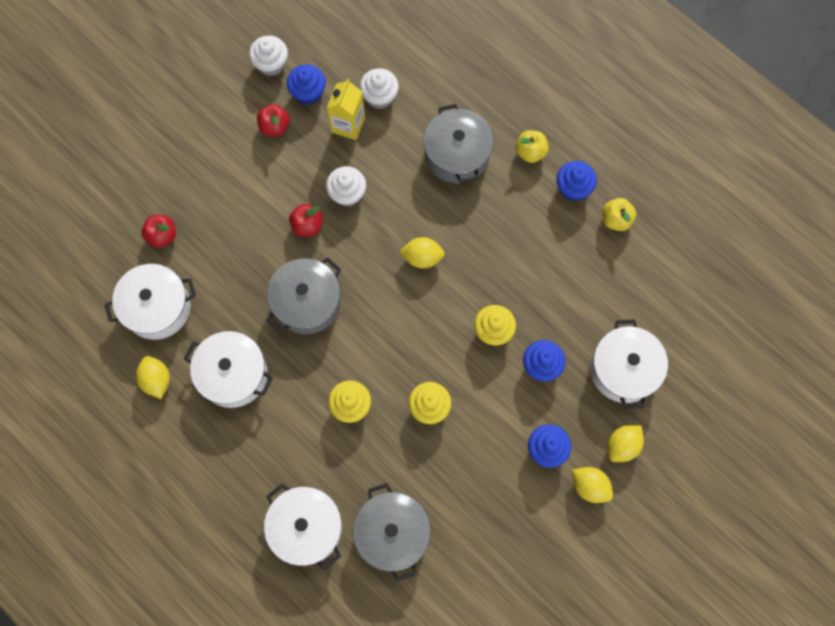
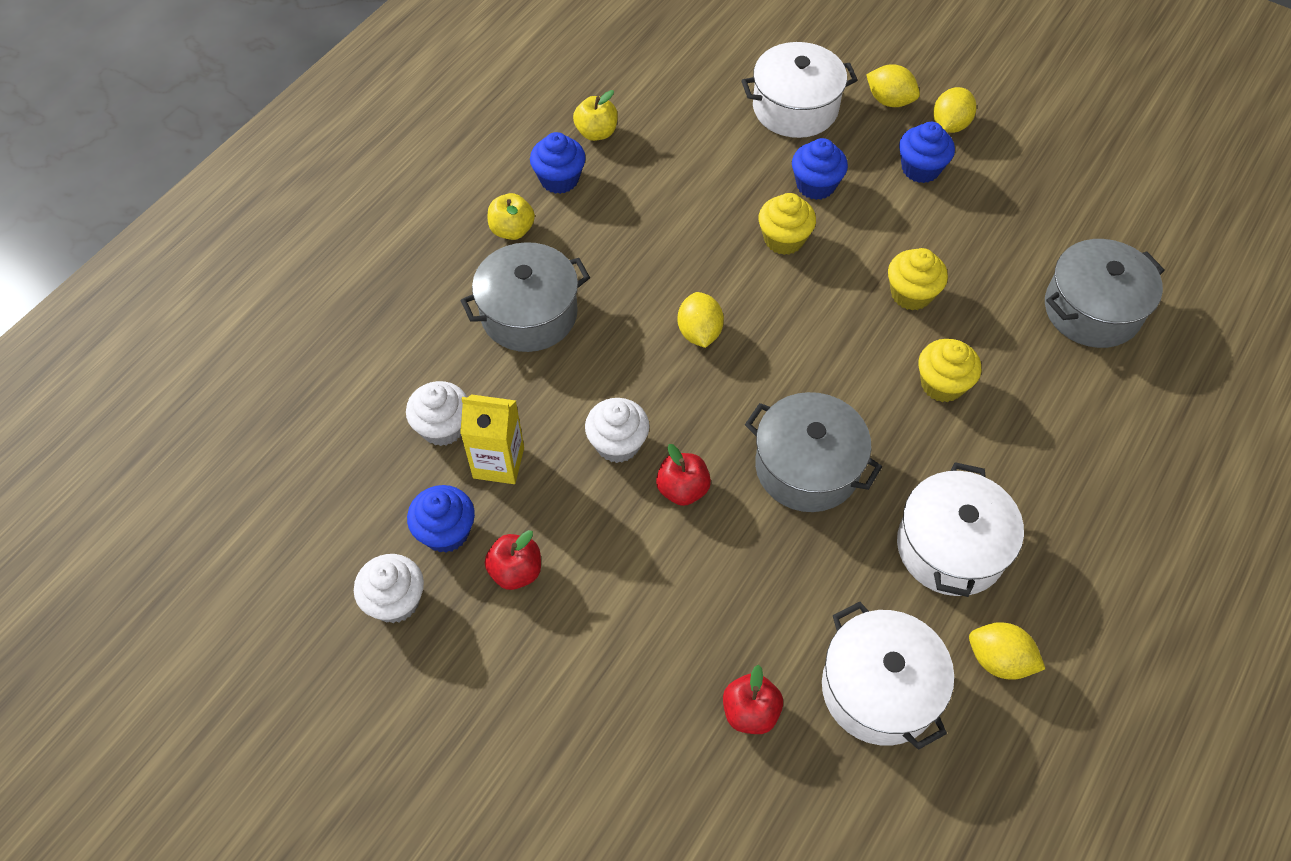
camera: 100 degrees left, 15 degrees down
(157, 380) = (998, 660): yellow lemon -> yellow lemon turned 60 degrees clockwise
(306, 527) = (1129, 408): white pot -> none

